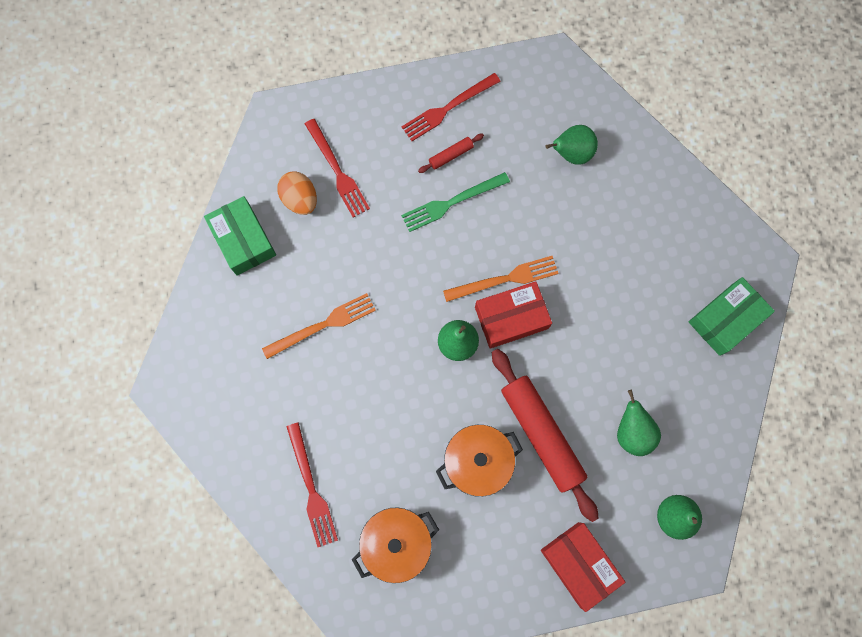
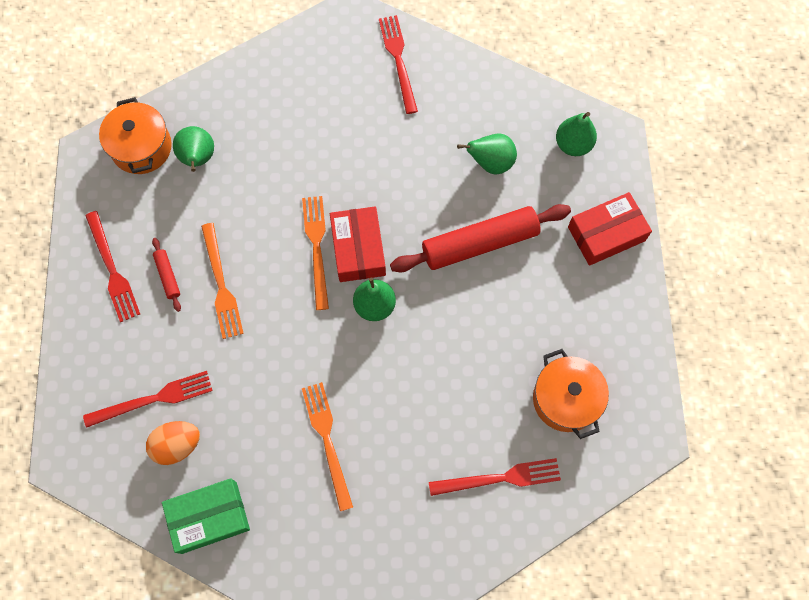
camera: 80 degrees left, 5 degrees down
(452, 202) = (221, 284): green fork -> orange fork
(477, 461) = (497, 307): orange pot -> orange pot (141, 148)
(726, 319) = (398, 60): green box -> red fork

